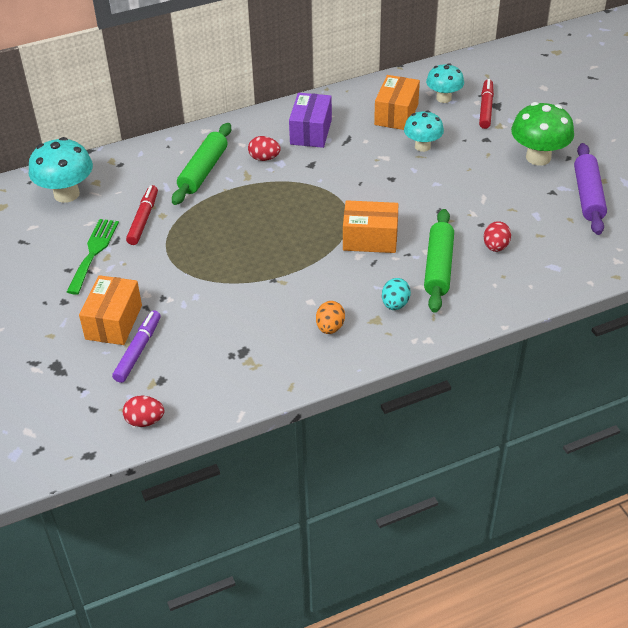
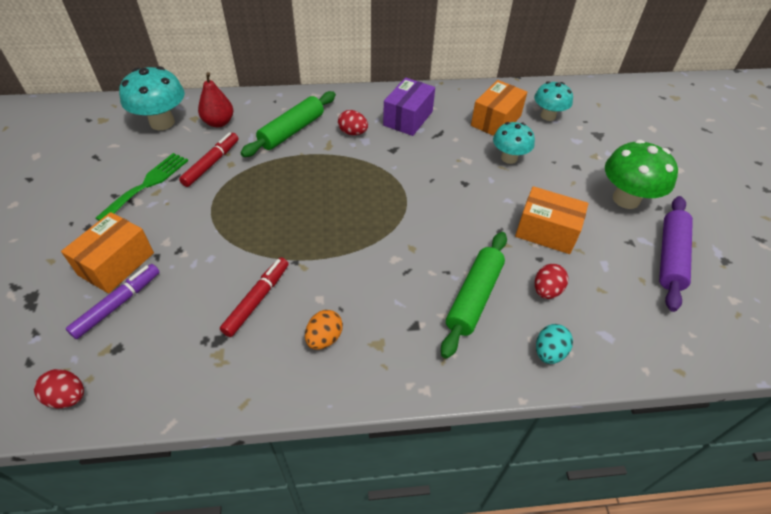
camera: 15 degrees right, 5 degrees up
(124, 180) = (219, 122): none -> red pear
(370, 239) = (415, 243): orange box -> orange box (546, 232)
(395, 304) = (407, 330): turquoise egg -> turquoise egg (549, 352)
(486, 108) = (587, 135): red marker -> red marker (257, 300)

